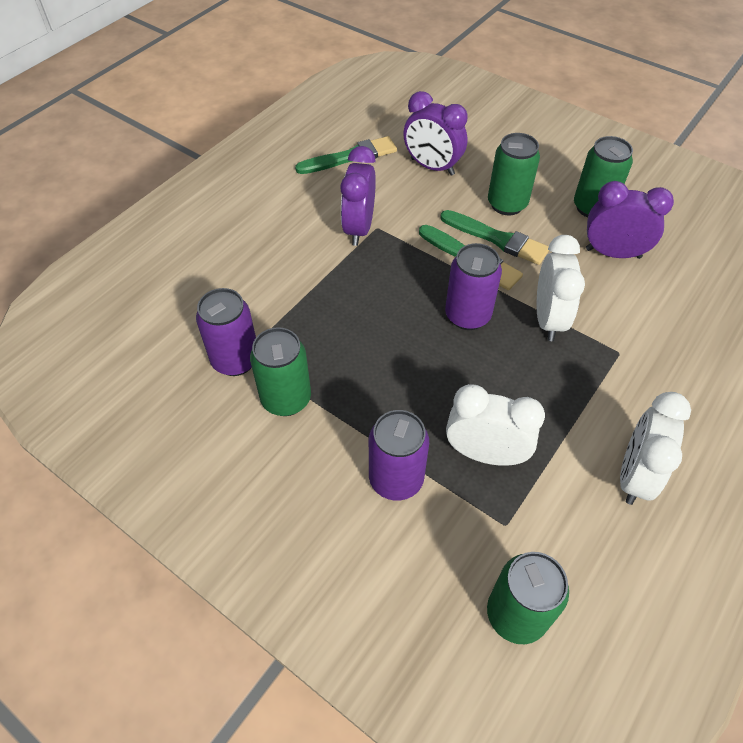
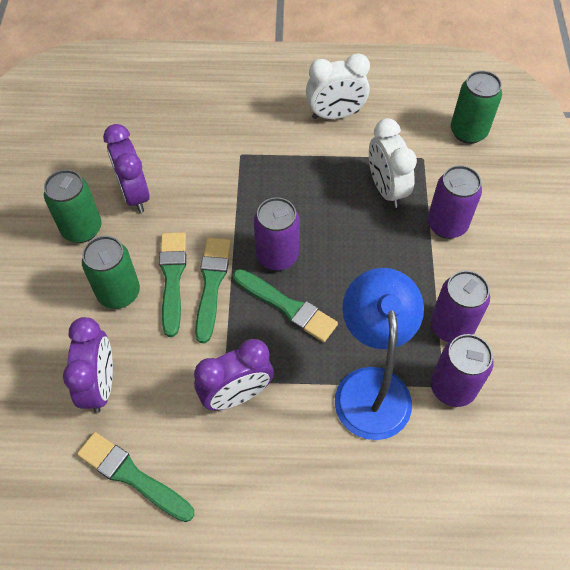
camera: 125 degrees left, 5 degrees up
(286, 399) = (451, 326): green can -> purple can
(289, 308) = (371, 386): none -> blue lamp
(409, 295) = (287, 306): none -> green brush
(548, 319) = (240, 205): white clock -> none

